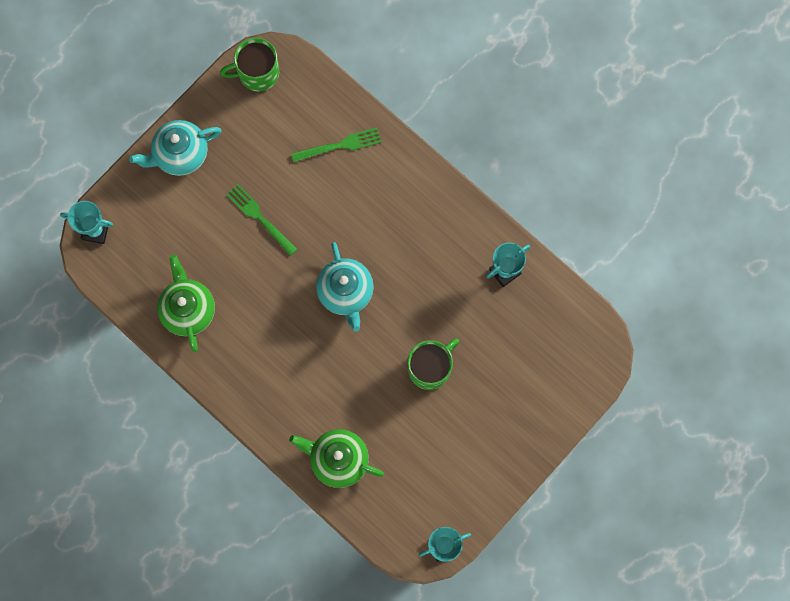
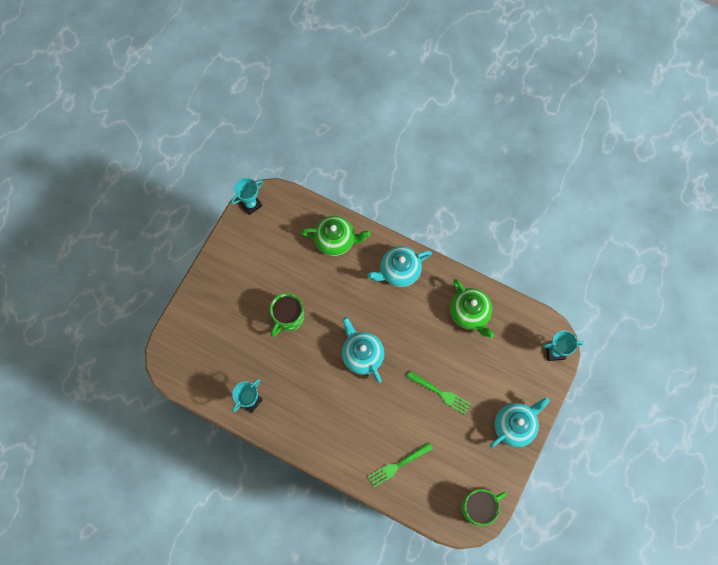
camera: 165 degrees right, 5 degrees down
(264, 392) = (399, 271): none -> turquoise teapot

